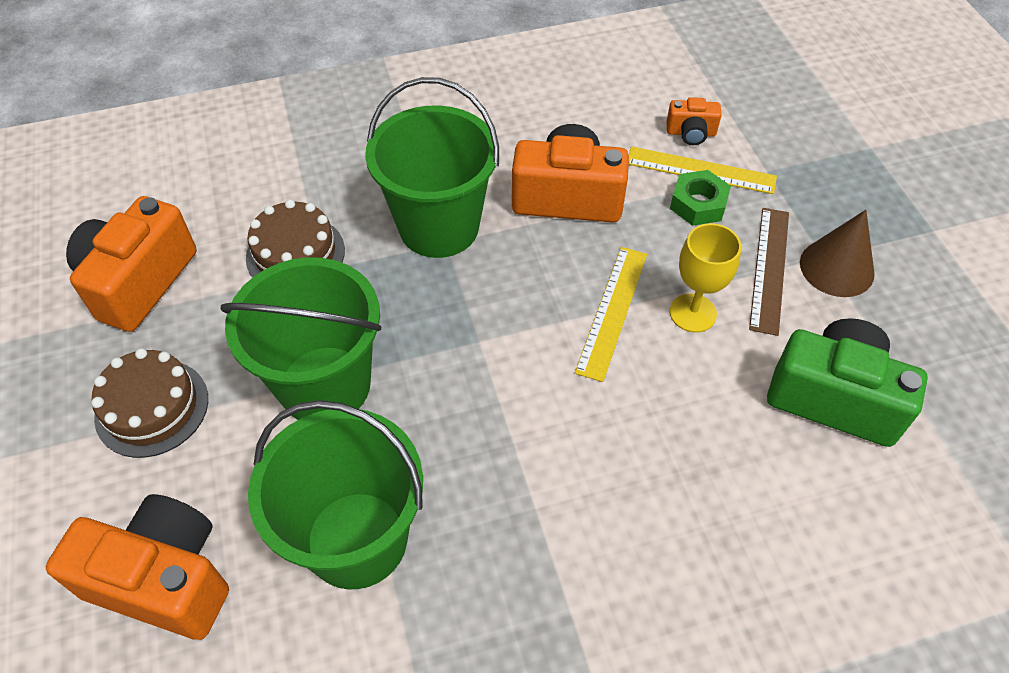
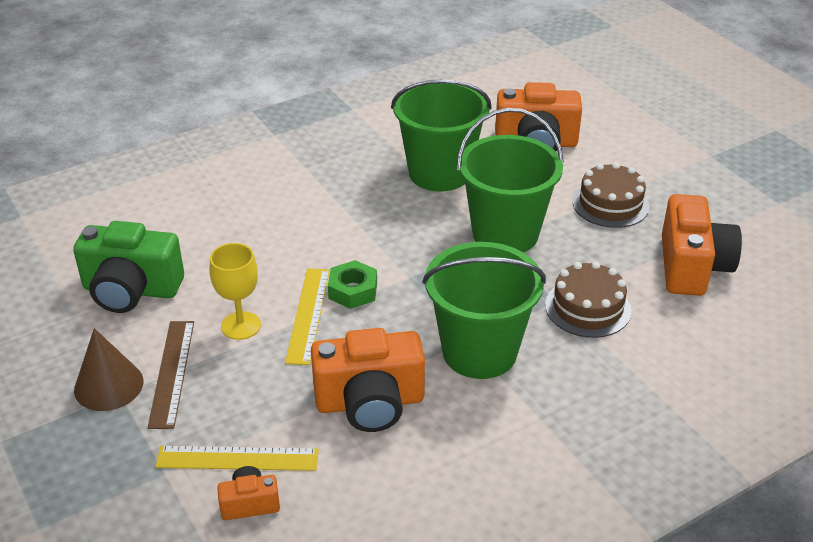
camera: 165 degrees right, 15 degrees down
(698, 204) = (239, 421): green nut -> green nut (353, 290)

